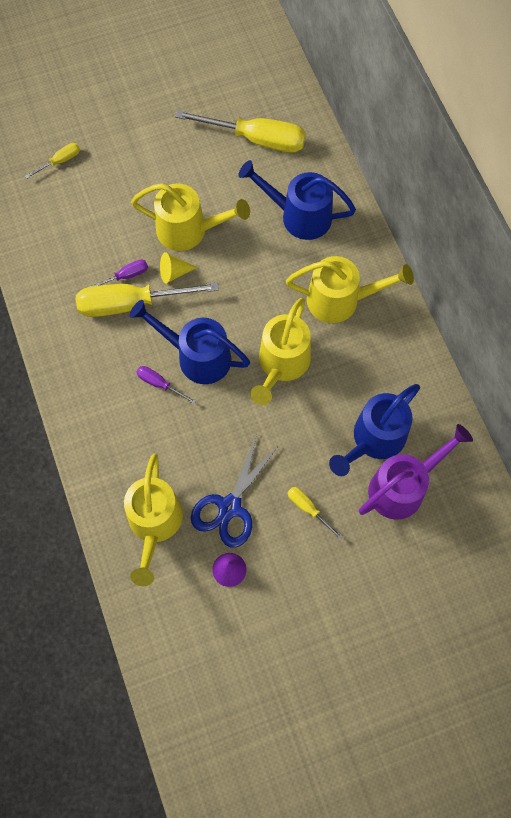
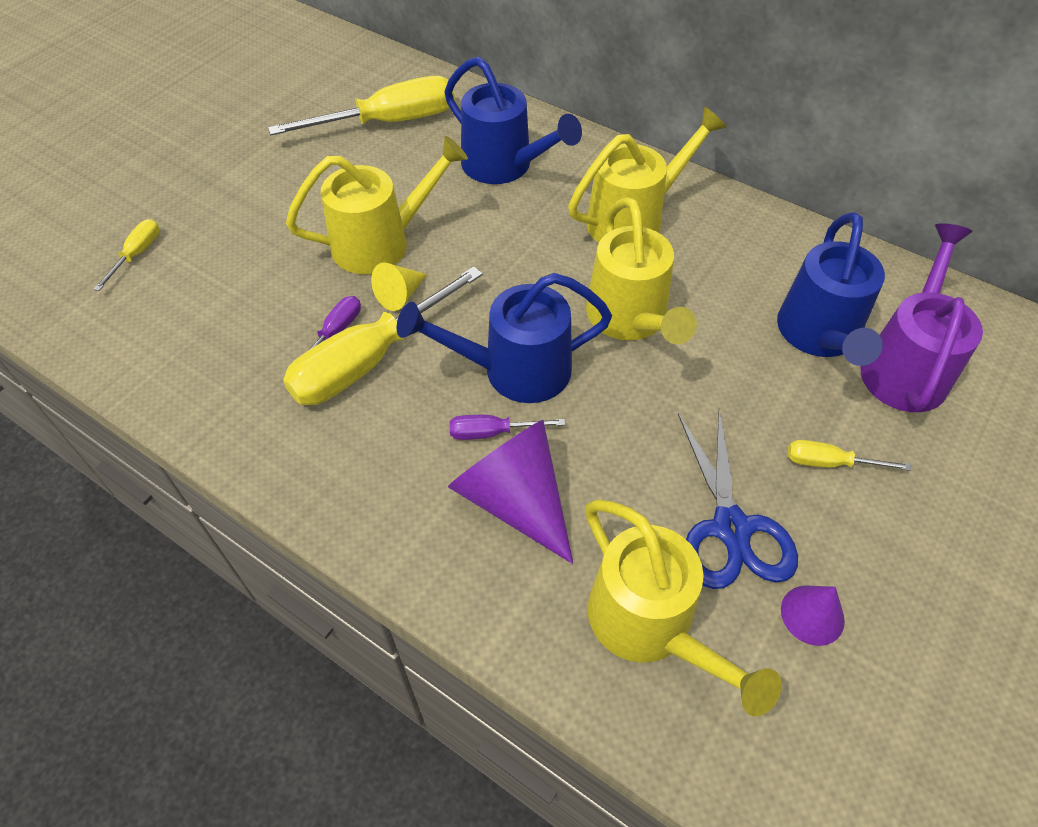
camera: 35 degrees left, 15 degrees down
(143, 426) = (514, 499): none -> purple cone
(298, 216) = (505, 166): blue watering can -> blue watering can turned 120 degrees counterclockwise

